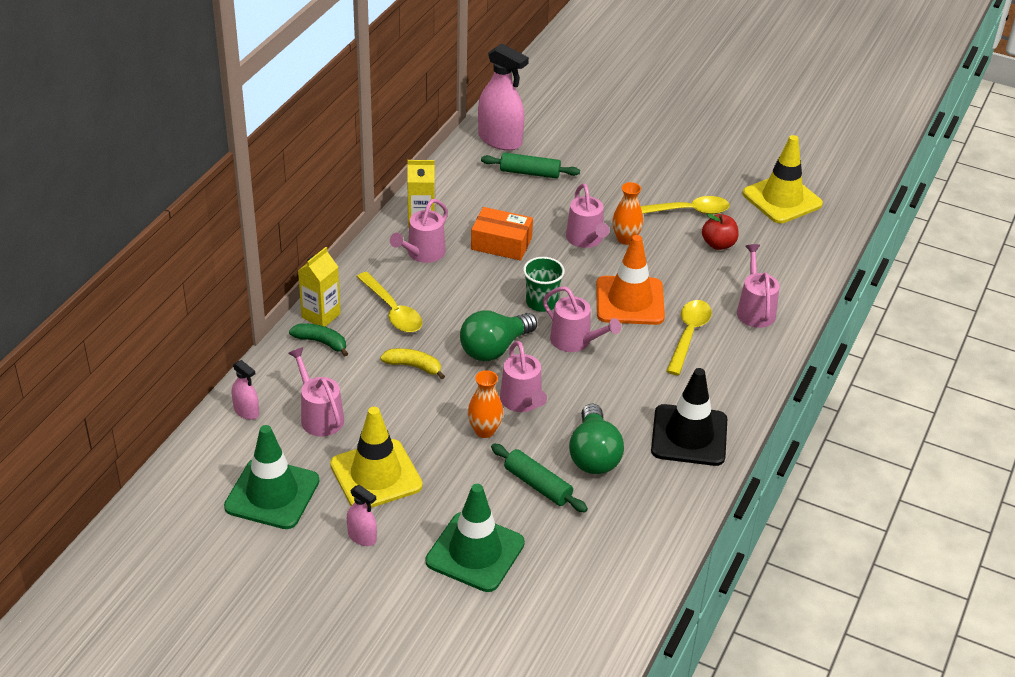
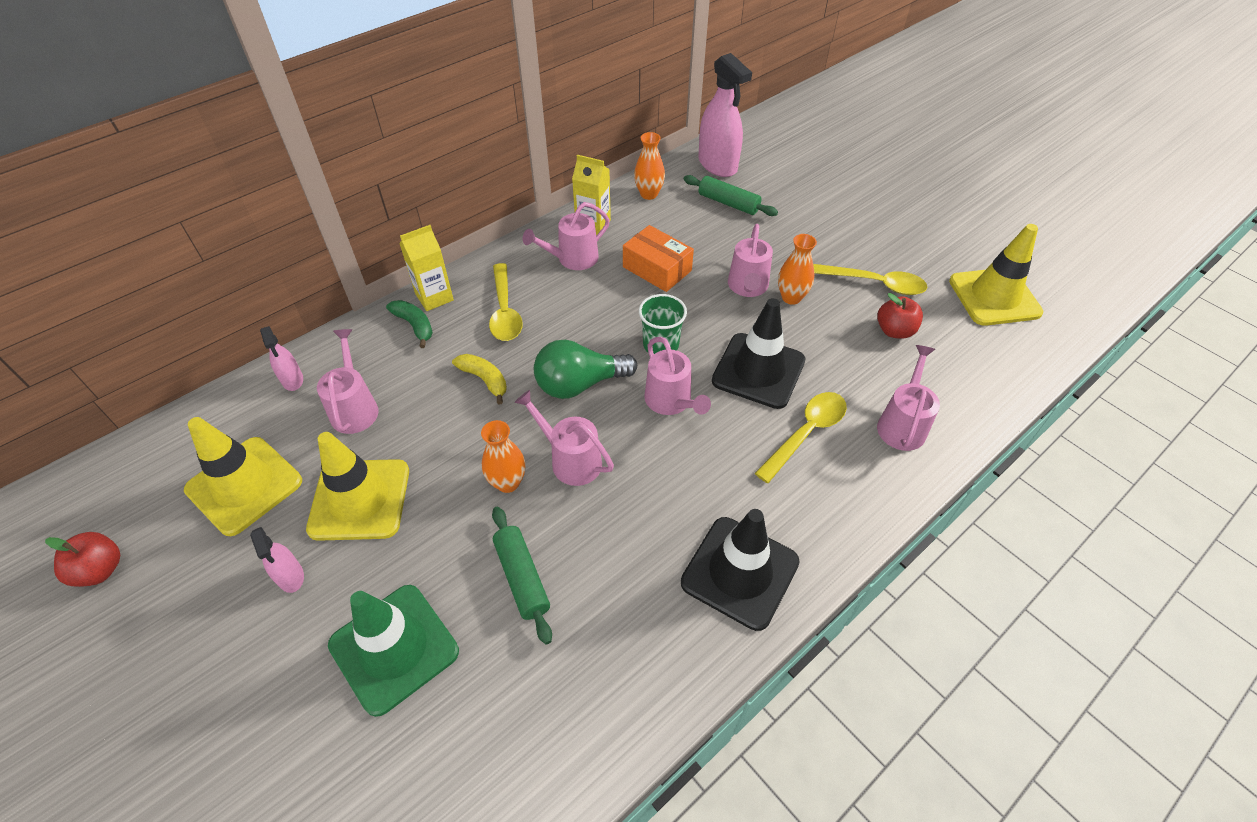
camera: 25 degrees right, 10 degrees up
(203, 580) = (100, 570): none -> red apple
(272, 494) = (244, 485): green traffic cone -> yellow traffic cone
(454, 181) = (649, 194): none -> orange vase
(522, 402) = (570, 459): pink watering can -> pink watering can turned 120 degrees clockwise
(593, 455) = (610, 559): green light bulb -> none
(630, 301) = (758, 371): orange traffic cone -> black traffic cone

